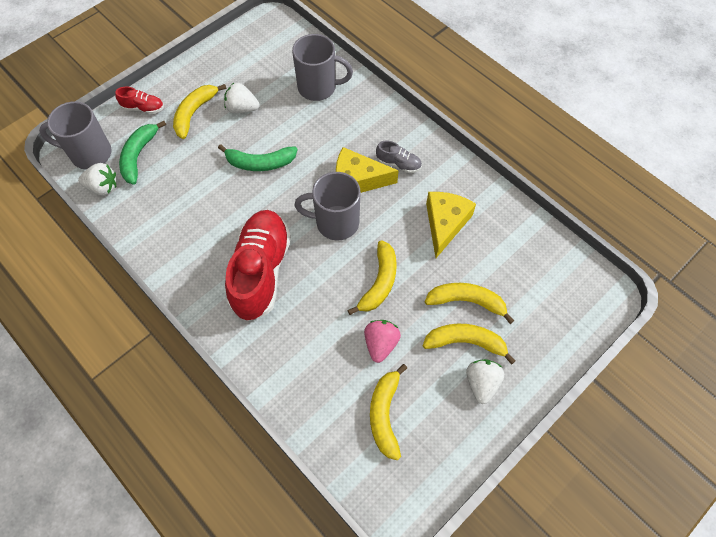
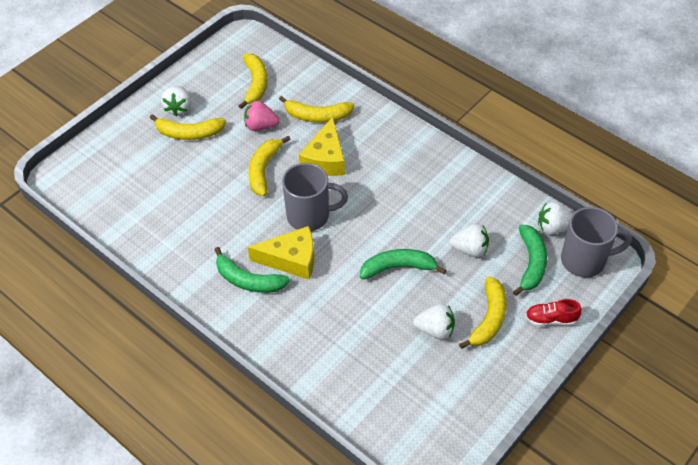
camera: 175 degrees right, 10 degrees down
(189, 174) = (470, 249): none -> white strawberry
(261, 271) = (373, 169): red shoe -> none
(318, 87) = (349, 367): grey mug -> none
(380, 344) = (261, 126): pink strawberry -> pink strawberry turned 90 degrees clockwise
(398, 164) = (248, 280): grey shoe -> green banana
(445, 224) = (201, 224): yellow cheese -> yellow cheese (325, 159)
(466, 301) = (185, 162): yellow banana -> yellow banana (317, 116)

